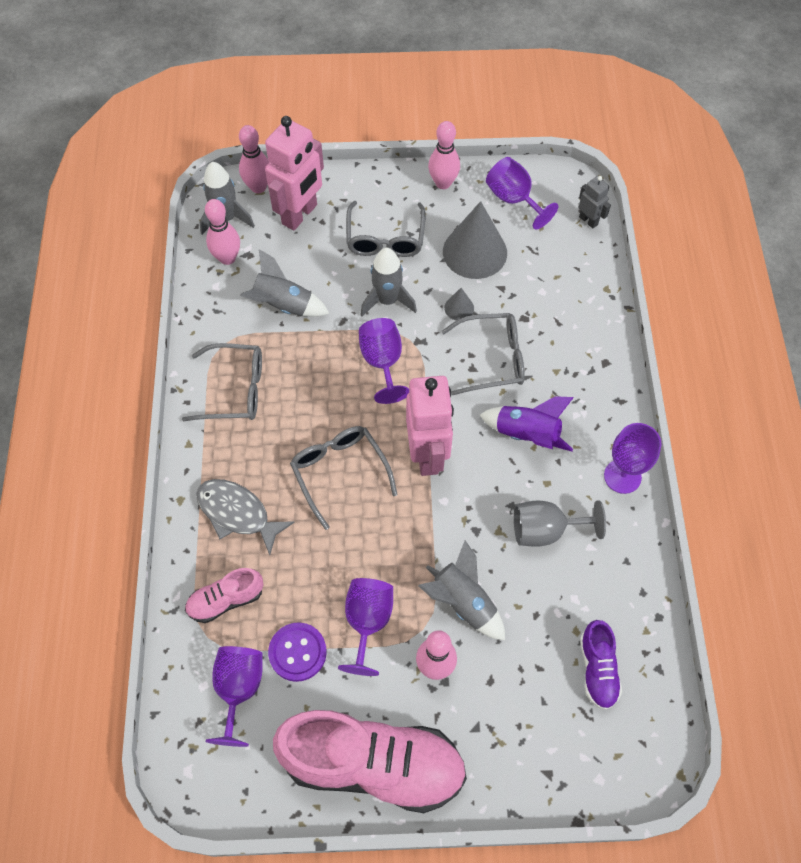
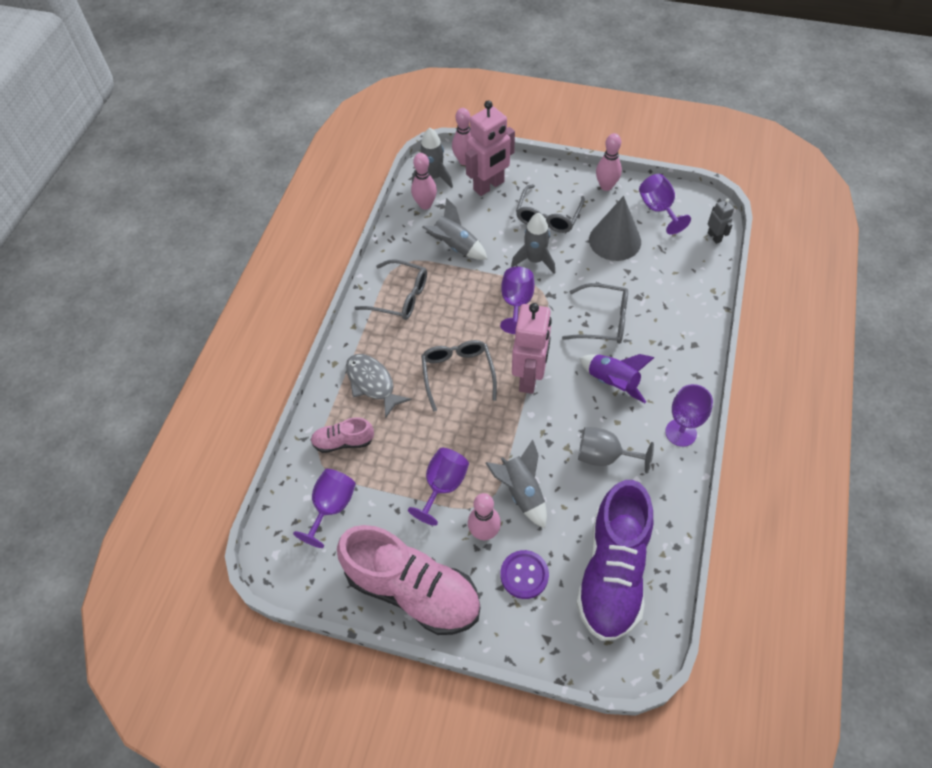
camera: 20 degrees right, 5 degrees down
(297, 652) = (383, 493): purple button -> purple button (524, 575)
(459, 308) = (589, 278): grey cone -> none
(597, 669) = (613, 572): purple shoe -> purple shoe, size x2.14

